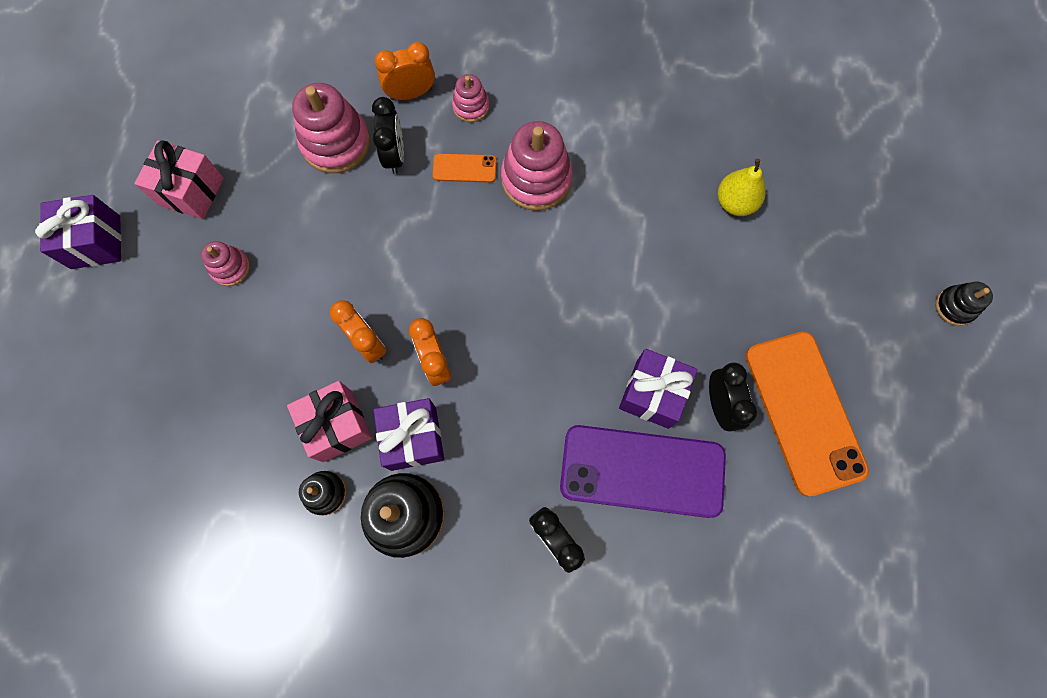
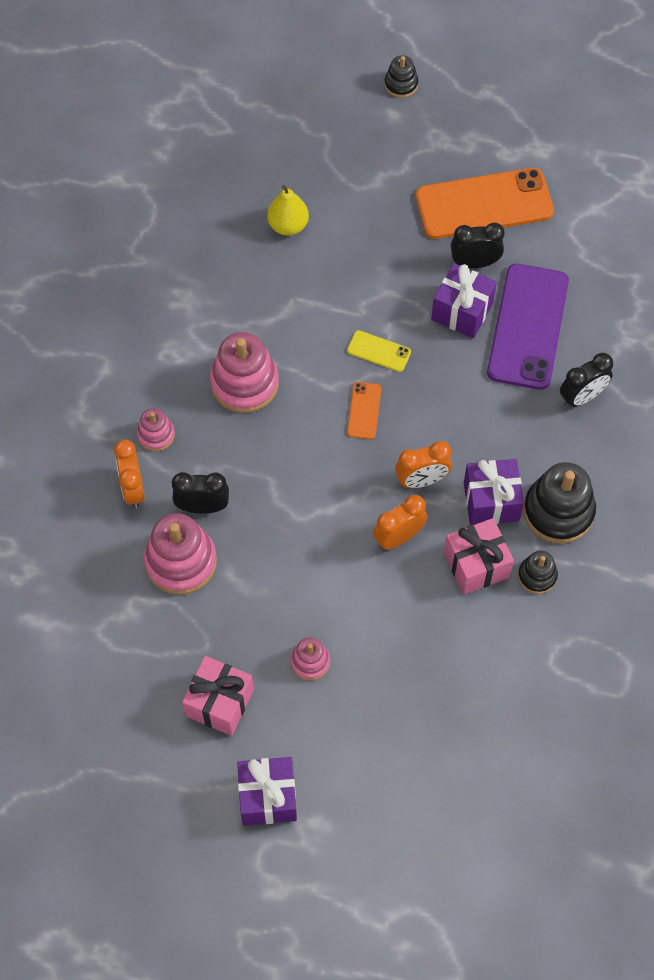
camera: 85 degrees left, 10 degrees down
(464, 168) = (225, 444): orange phone -> orange phone (364, 411)
(589, 307) = (379, 351): none -> yellow phone

